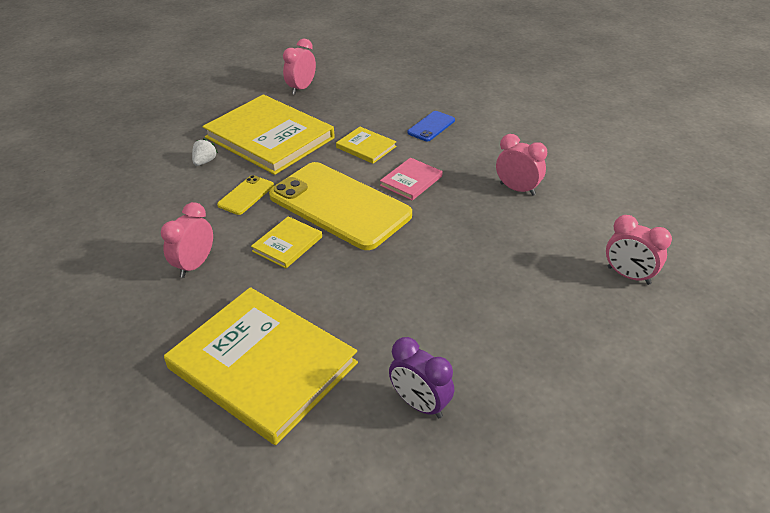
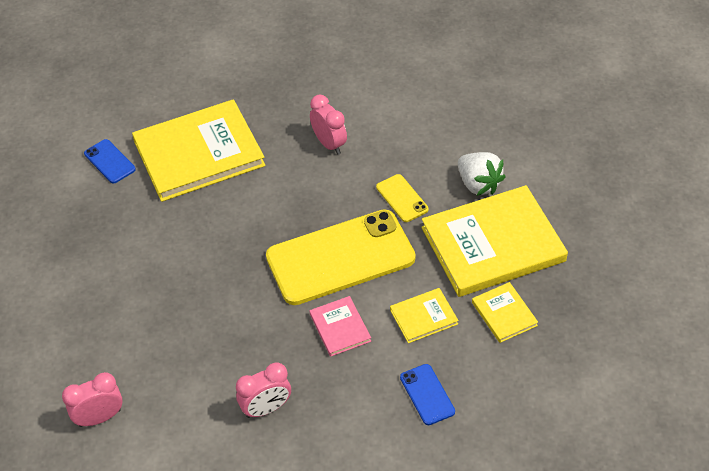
camera: 120 degrees right, 10 degrees up
(205, 161) = (478, 184): white strawberry -> white strawberry, size x1.75
(287, 244) = (313, 205): yellow book -> yellow book (504, 314)
(301, 88) = (589, 307): pink clock -> none
(325, 454) = (109, 161): none -> blue phone
(420, 404) = (103, 219): purple clock -> none

